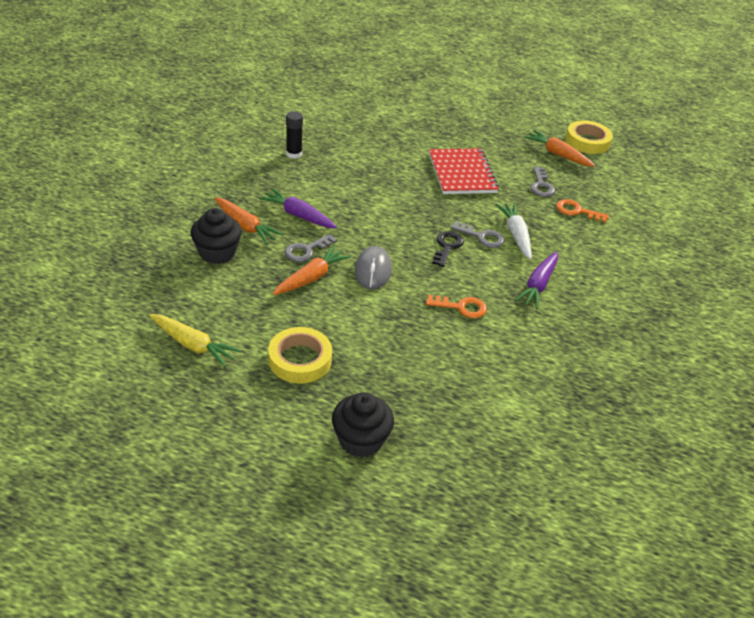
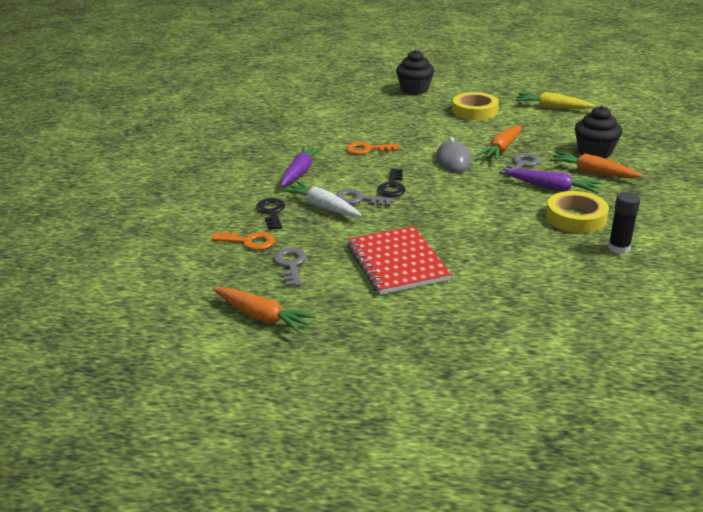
camera: 175 degrees right, 10 degrees down
(516, 235) = (322, 207): white carrot -> white carrot turned 150 degrees clockwise
(562, 237) = (271, 212): none -> black key
(587, 141) = (208, 351): yellow tape -> yellow tape (576, 217)

